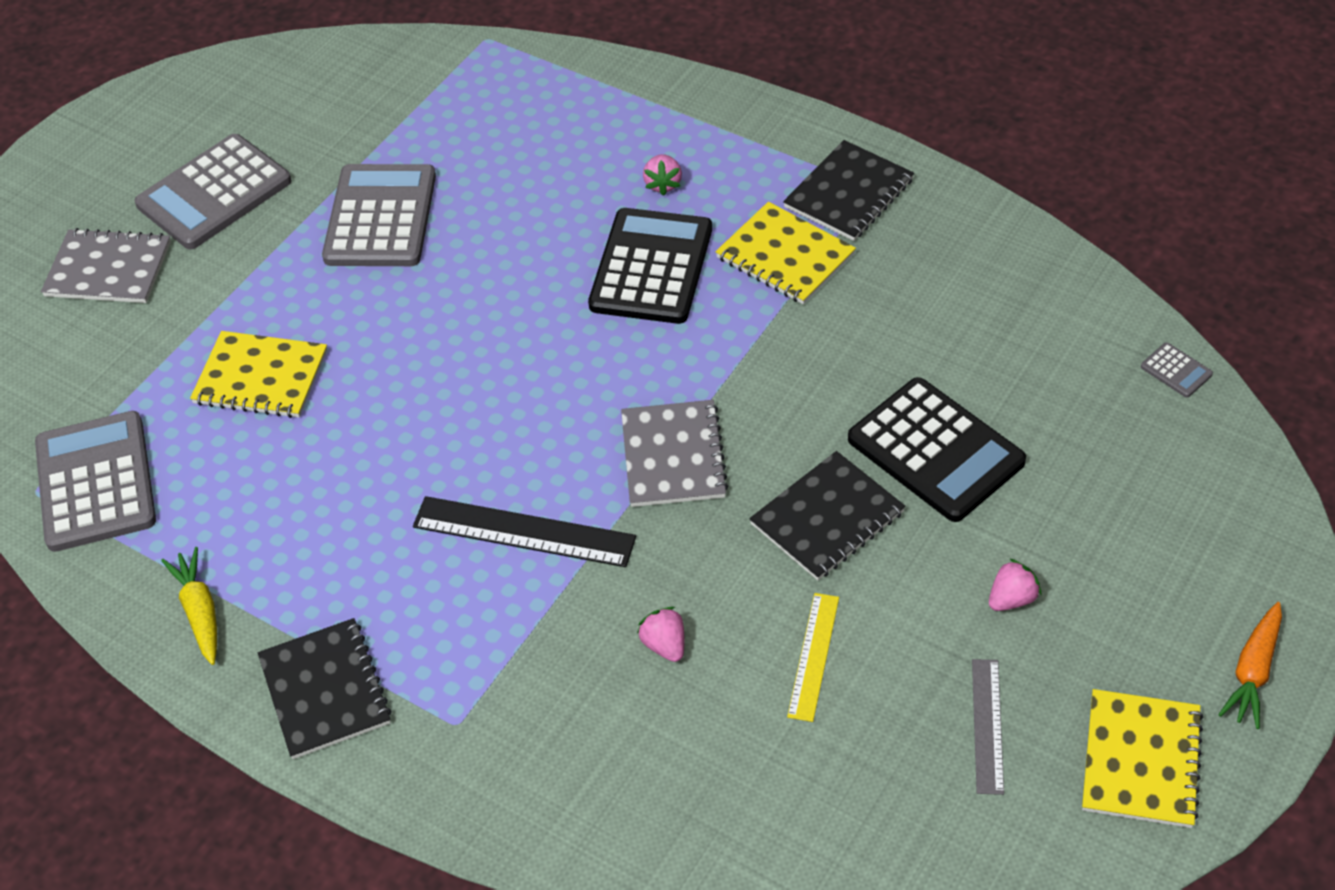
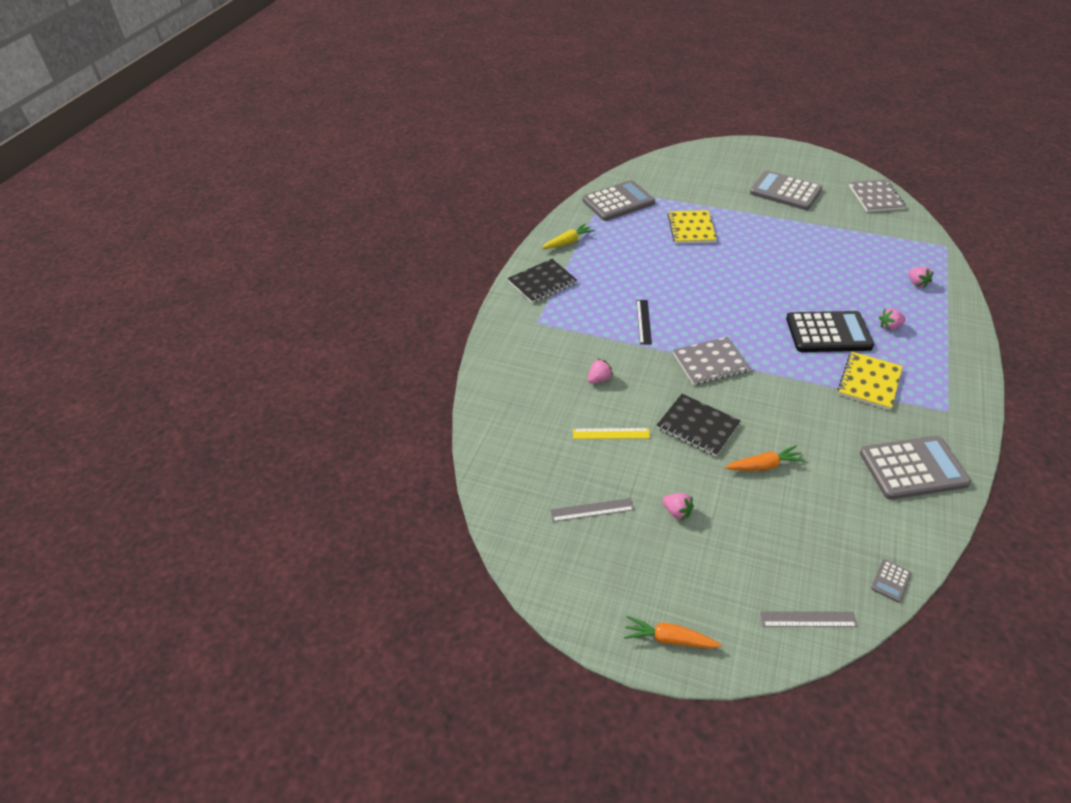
camera: 75 degrees right, 5 degrees down
(108, 269) = (726, 176): grey notebook -> grey notebook (876, 197)
(381, 217) = (803, 240): grey calculator -> grey calculator (913, 468)
(524, 532) = (643, 321): black ruler -> black ruler, size x0.63
(568, 111) = (916, 283): none -> pink strawberry
(849, 193) = (935, 401): black notebook -> none
(935, 451) = (764, 465): black calculator -> orange carrot
(1141, 760) = (590, 583): yellow notebook -> none
(1231, 487) = (808, 619): none -> grey ruler

